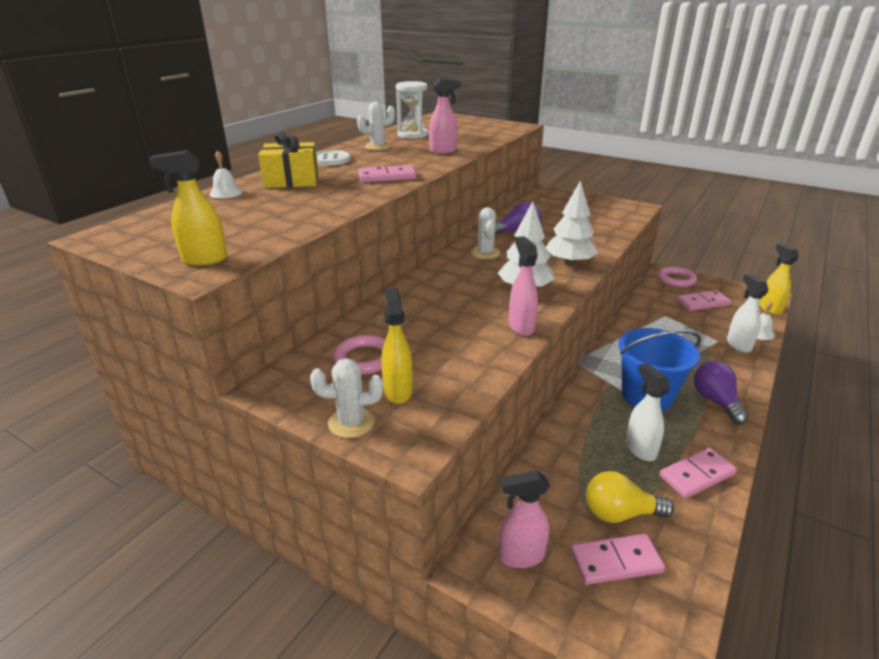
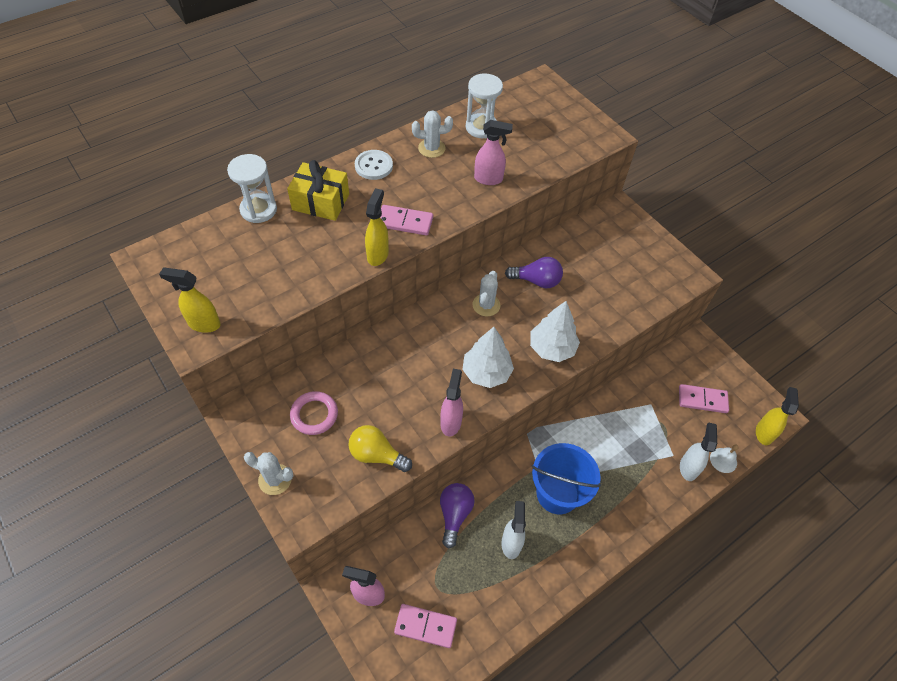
camera: 20 degrees right, 25 degrees up
(226, 193) = (258, 210): white bell -> white hourglass
(398, 391) = (320, 460): yellow spray bottle -> yellow spray bottle (378, 254)
(620, 513) = (455, 592): yellow light bulb -> yellow light bulb (376, 455)
(676, 280) = (703, 356): pink ring -> none
(696, 475) = (535, 585): pink domino -> none
(715, 401) = (610, 522): purple light bulb -> purple light bulb (454, 514)

